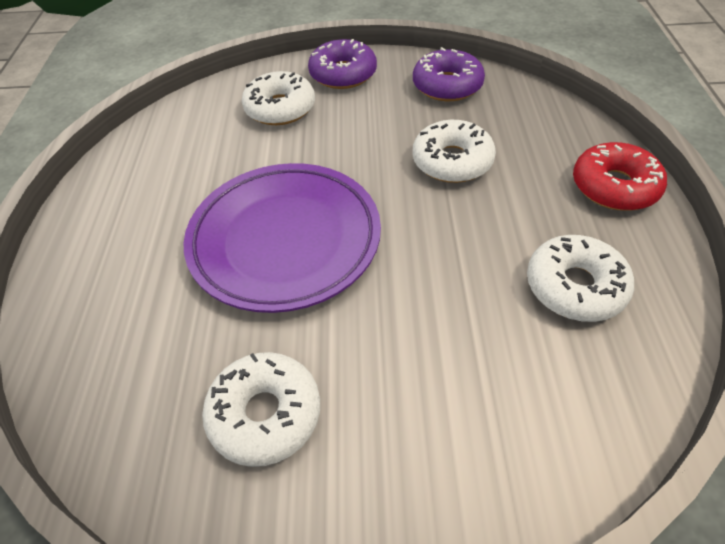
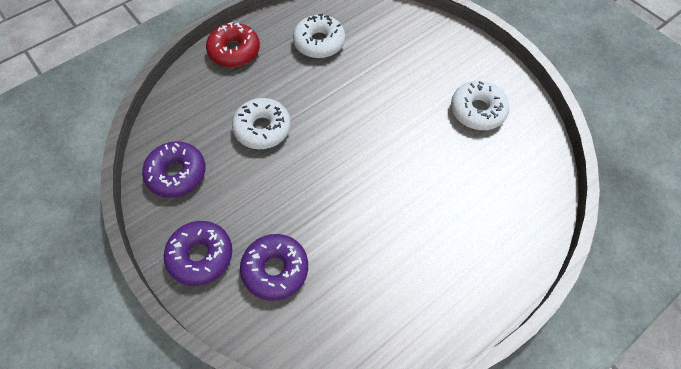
camera: 130 degrees left, 10 degrees up
(280, 108) = (275, 269): white donut -> purple donut
(285, 240) = (389, 170): purple plate -> none

